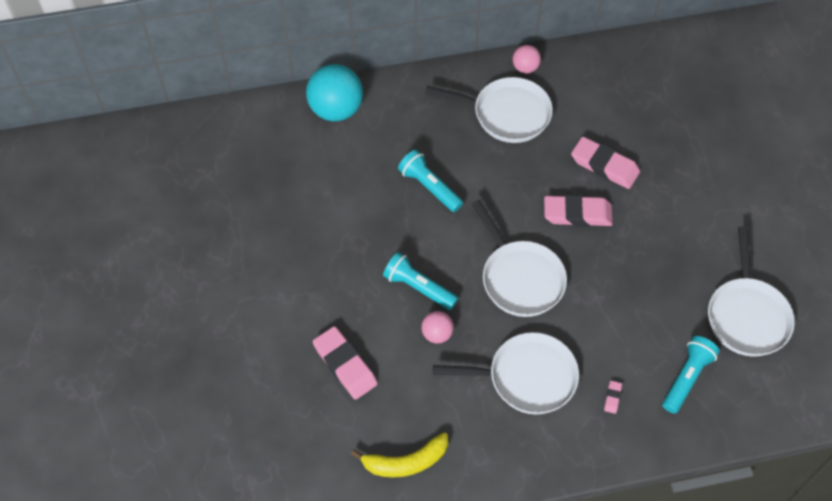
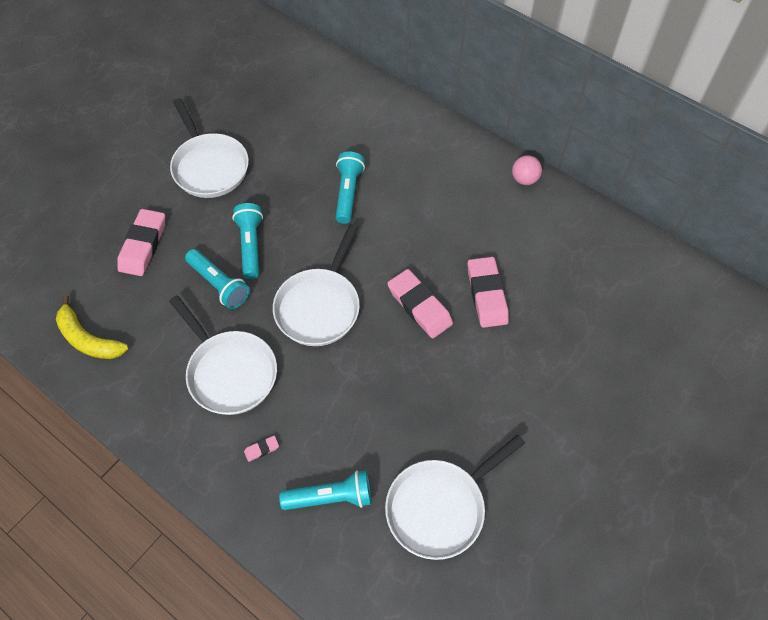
camera: 50 degrees right, 0 degrees up
(336, 109) = (360, 95): turquoise ball -> none
(437, 334) = (219, 284): pink ball -> turquoise flashlight
(506, 114) = (466, 196): white pan -> white pan (209, 166)

